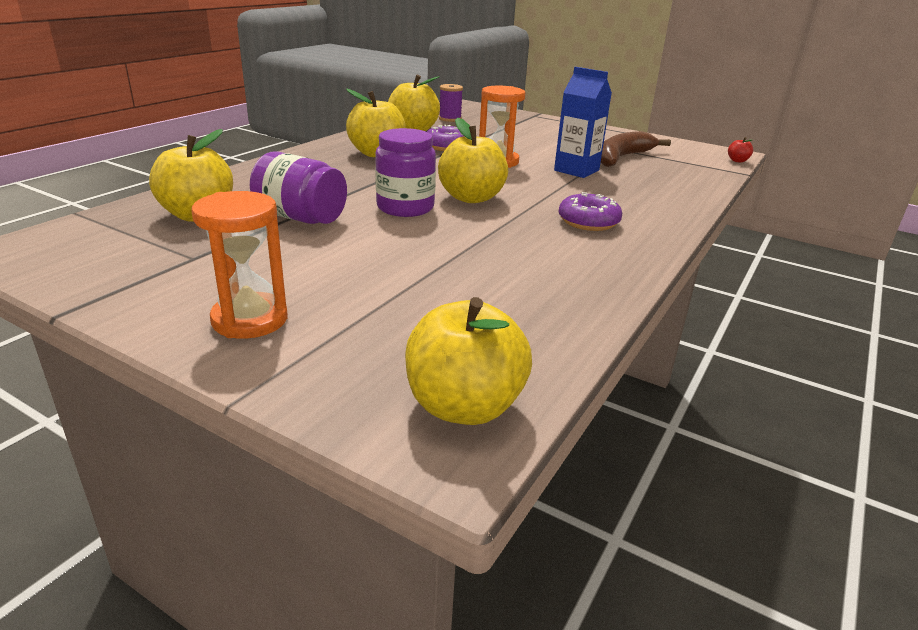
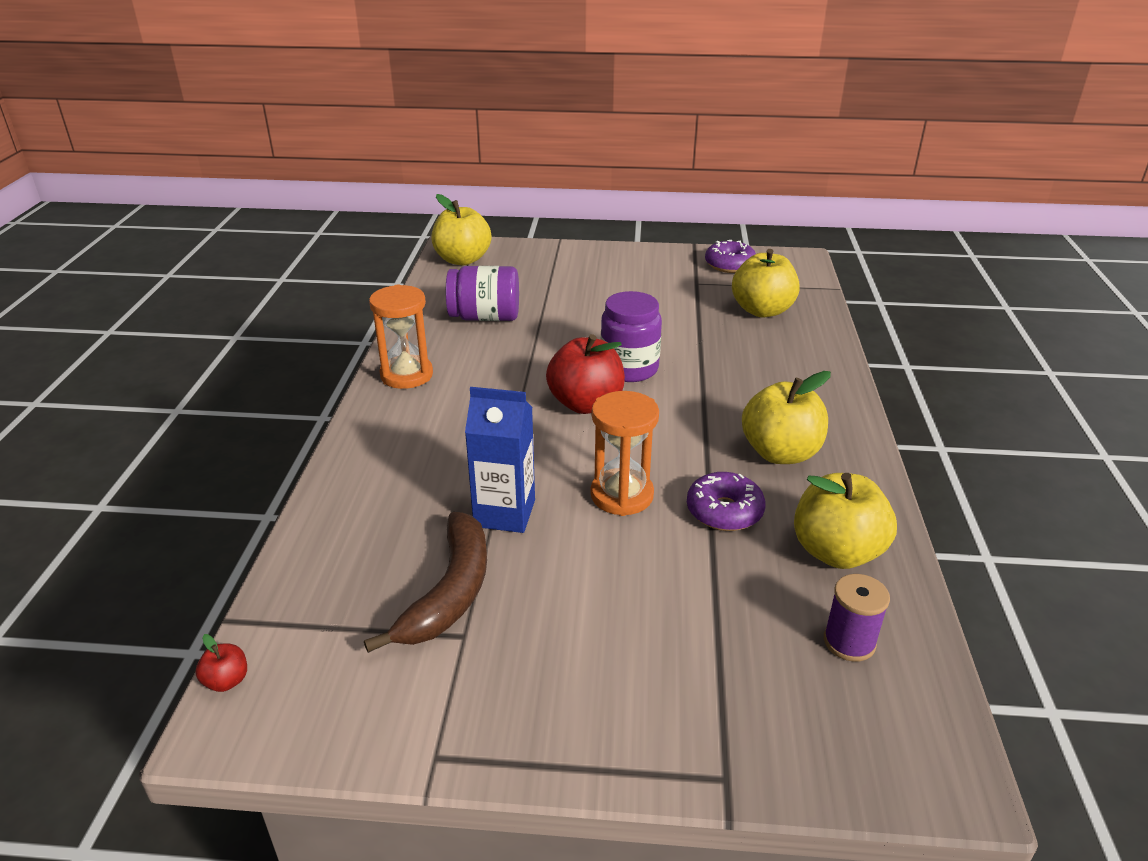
camera: 155 degrees right, 5 degrees up
(250, 320) = (604, 264): orange hourglass -> orange hourglass (406, 375)
(301, 218) = (691, 331): purple jar -> purple jar (485, 317)
(471, 198) = (586, 404): yellow apple -> red apple
(588, 222) = (450, 405): purple donut -> purple donut (729, 265)

